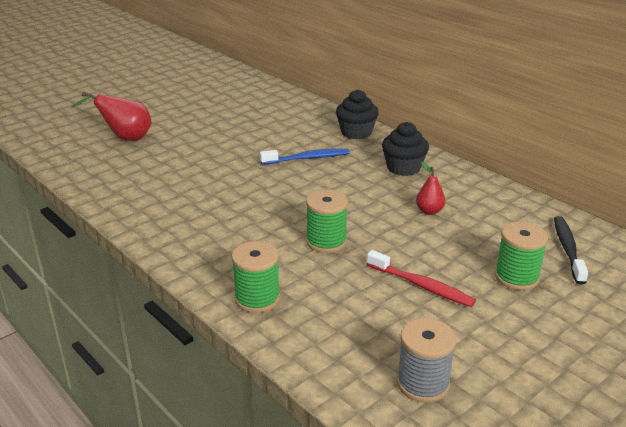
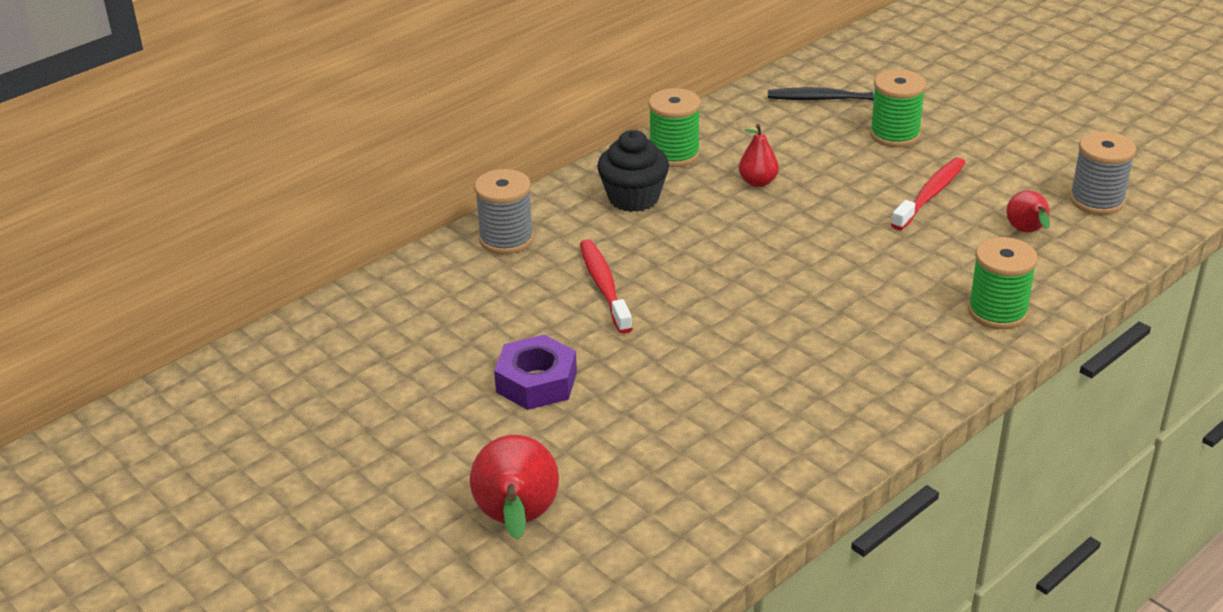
camera: 90 degrees left, 5 degrees up
(225, 141) = (536, 382): none -> purple nut
(307, 158) = (604, 286): blue toothbrush -> red toothbrush
(326, 242) = (852, 263): green spool -> green spool (674, 154)
(356, 133) = (506, 239): black cupcake -> grey spool
(367, 330) = (1027, 232): none -> red pear

